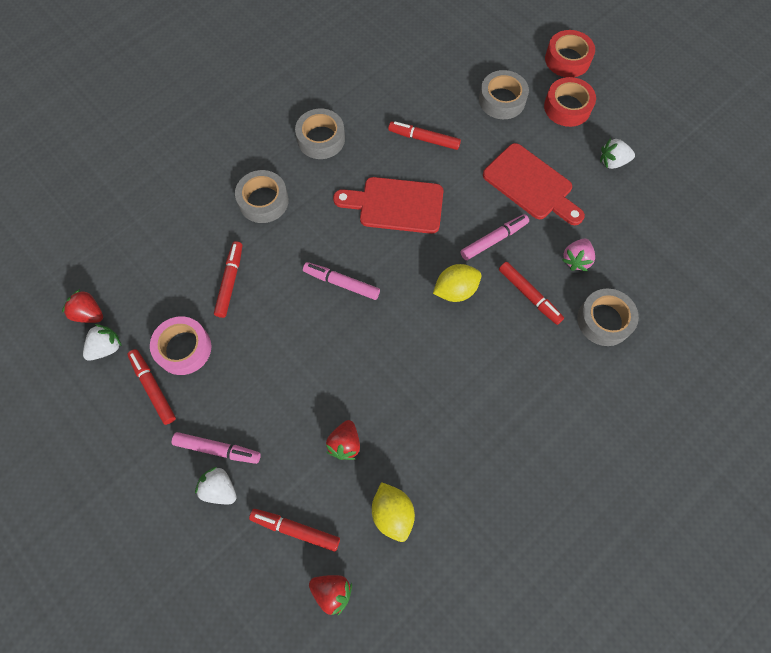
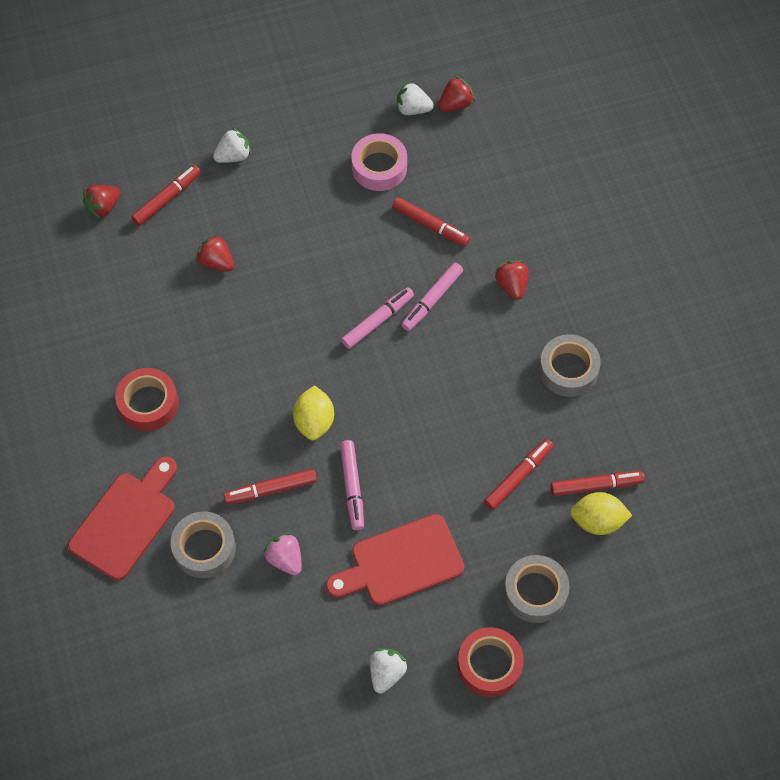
camera: 115 degrees right, 5 degrees down
(106, 347) = (413, 109): white strawberry -> white strawberry turned 120 degrees clockwise
(153, 388) = (353, 134): red marker -> red marker (596, 486)
(217, 449) = (268, 165): pink marker -> pink marker (432, 300)
(263, 201) = (511, 285): grey tape -> red strawberry
(392, 513) = (136, 275): yellow lemon -> yellow lemon (597, 521)
(396, 205) = (444, 409): red cutting board -> red cutting board (126, 521)
(567, 59) = (564, 708): red tape -> red tape (148, 403)

